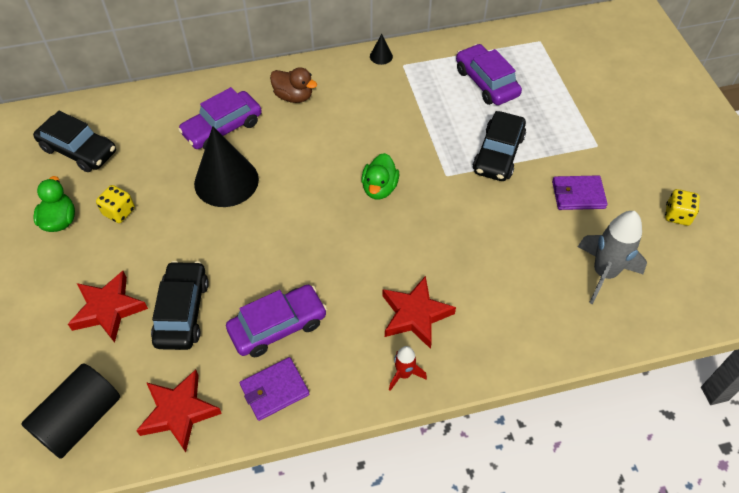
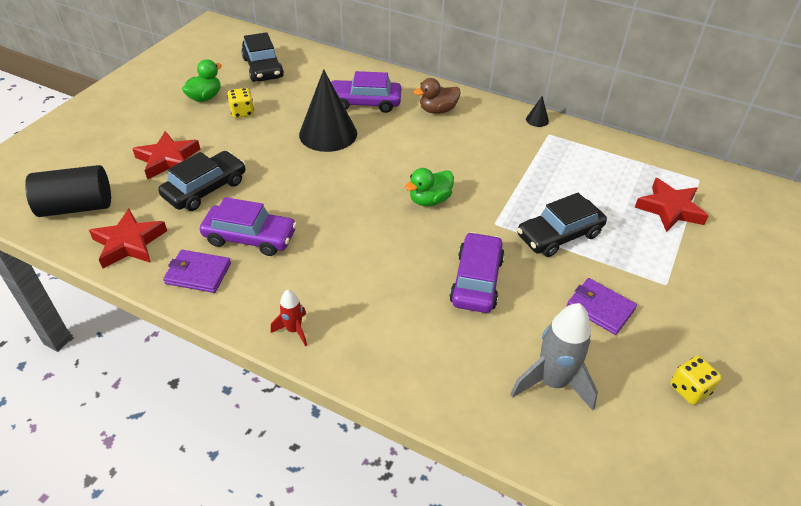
camera: 40 degrees right, 10 degrees down
(293, 96) = (437, 110): brown duck -> brown duck turned 90 degrees clockwise
(415, 315) = (352, 298): red star -> red star (670, 209)
(486, 82) = (609, 182): purple car -> purple car (476, 281)

